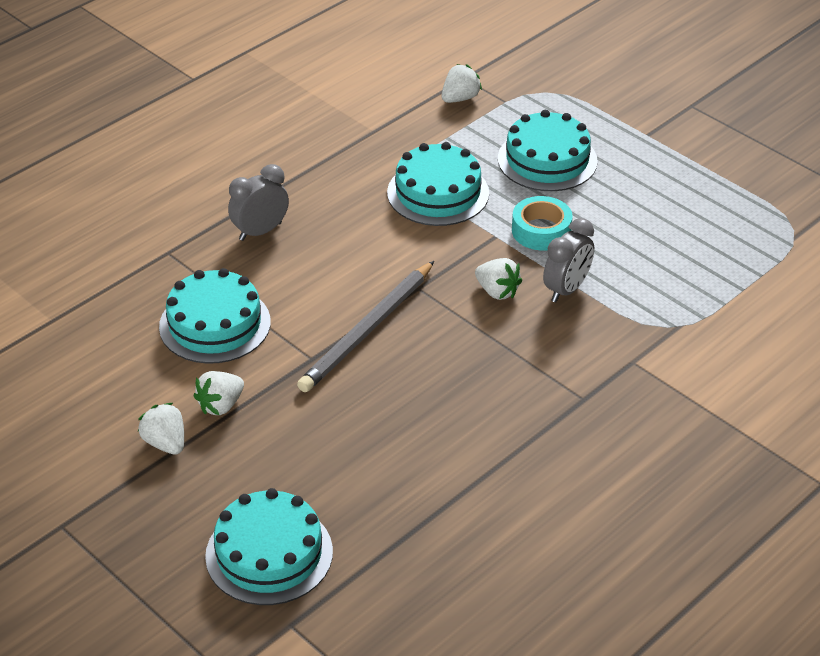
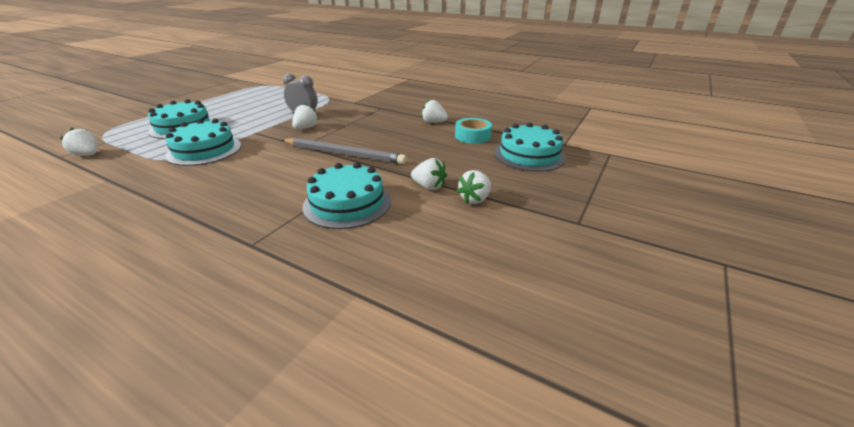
camera: 105 degrees left, 10 degrees down
(260, 231) = (230, 204): grey clock -> none
(471, 463) = (433, 122): none -> white strawberry
(541, 231) = (253, 123): turquoise tape -> turquoise tape (472, 136)

